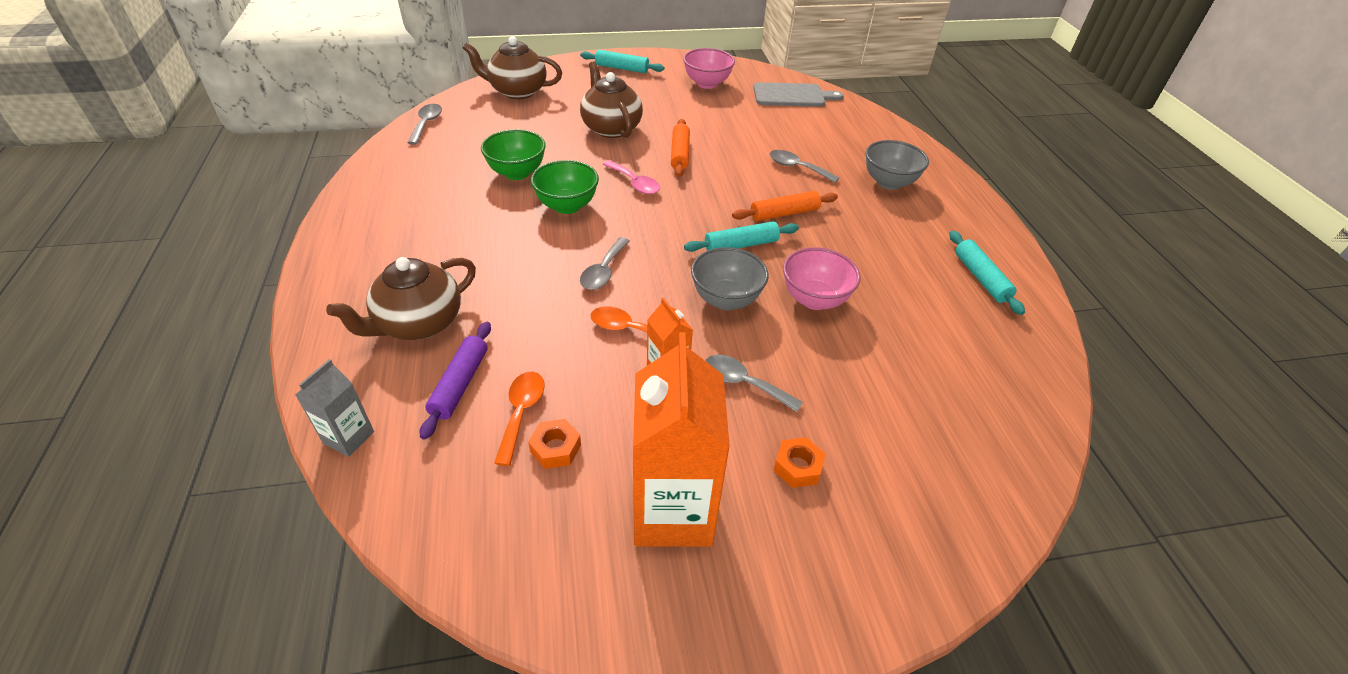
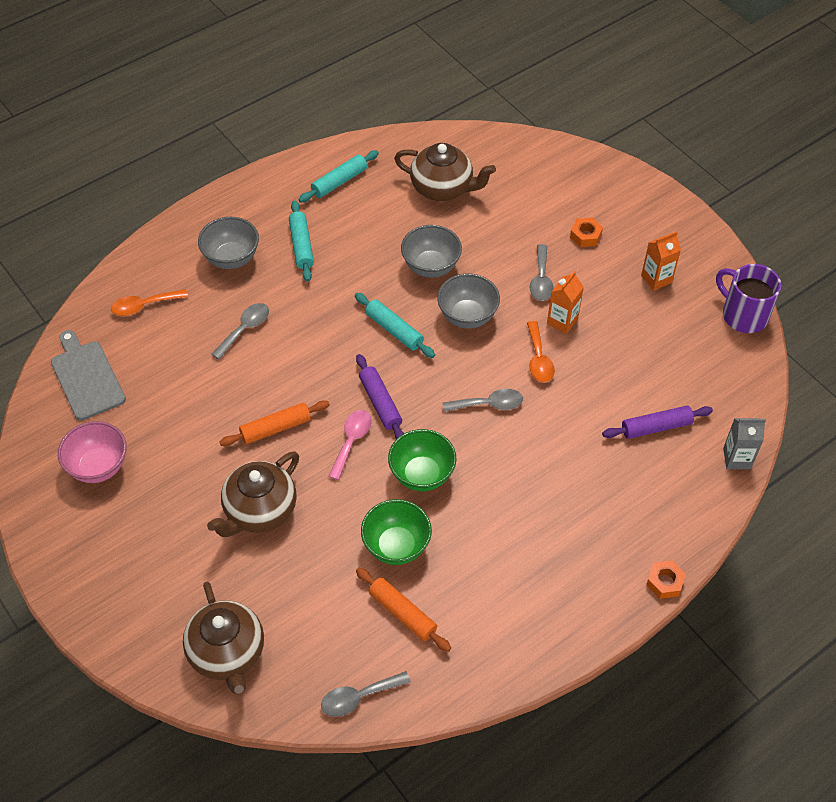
camera: 115 degrees left, 10 degrees up
(418, 324) = (627, 488): brown teapot -> brown teapot (443, 188)
(521, 413) = (650, 381): orange spoon -> orange spoon (144, 306)
(534, 592) = (743, 315): none -> purple mug
(555, 448) = (660, 350): orange nut -> orange nut (664, 582)
(622, 68) = (101, 574): turquoise rolling pin -> turquoise rolling pin (301, 246)
(661, 209) = (380, 403): none -> purple rolling pin
(673, 511) = (656, 279): orange carton -> orange carton, size x0.49
(784, 213) = (329, 316): orange rolling pin -> orange rolling pin (402, 613)
(797, 168) = (245, 329): grey spoon -> grey spoon turned 150 degrees counterclockwise
(814, 299) = (431, 267): pink bowl -> grey bowl

